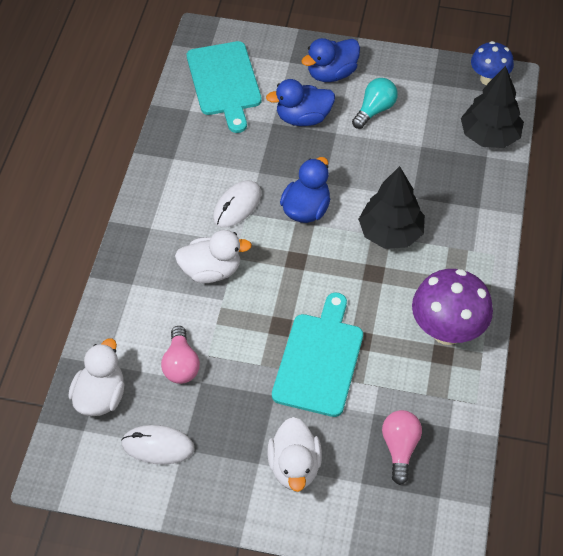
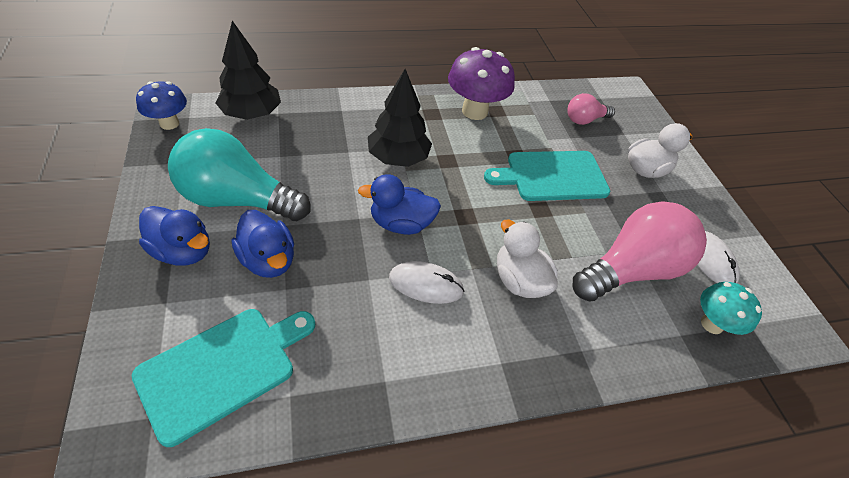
camera: 120 degrees left, 5 degrees down
(100, 396) = (712, 324): white duck -> turquoise mushroom
(181, 364) = (630, 270): pink light bulb -> pink light bulb, size x1.96
(374, 110) = (238, 199): turquoise light bulb -> turquoise light bulb, size x1.96

